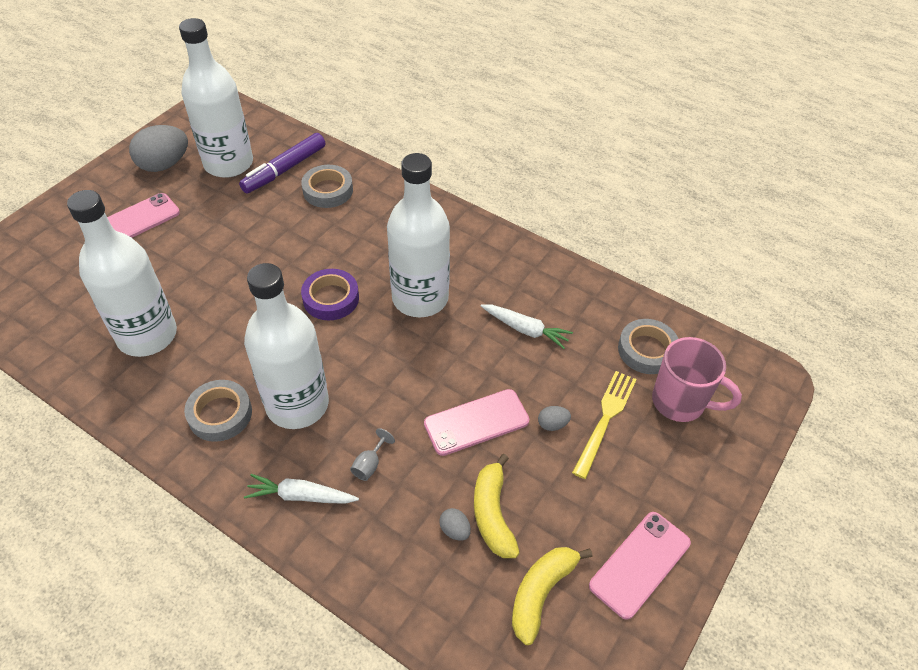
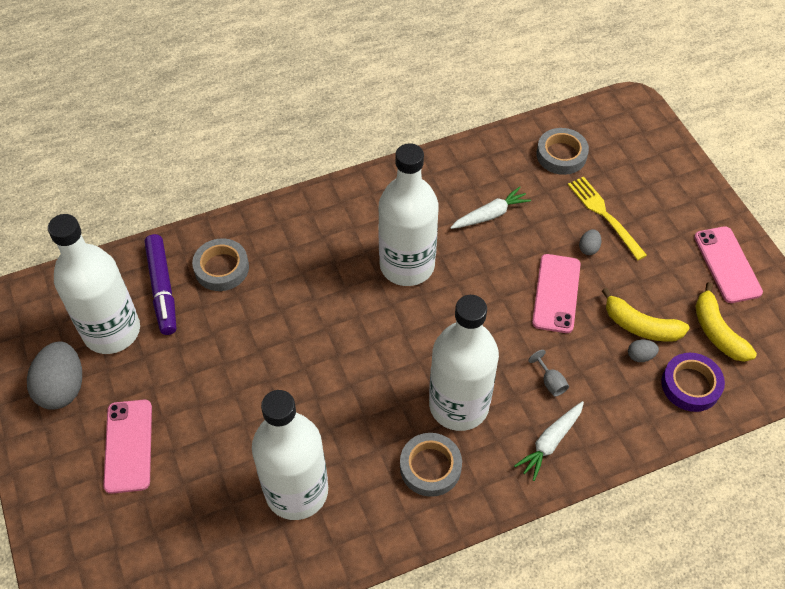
camera: 55 degrees left, 5 degrees up
(331, 298) = (359, 328): purple tape -> purple tape (690, 385)
(680, 402) = (618, 165): pink mug -> none

